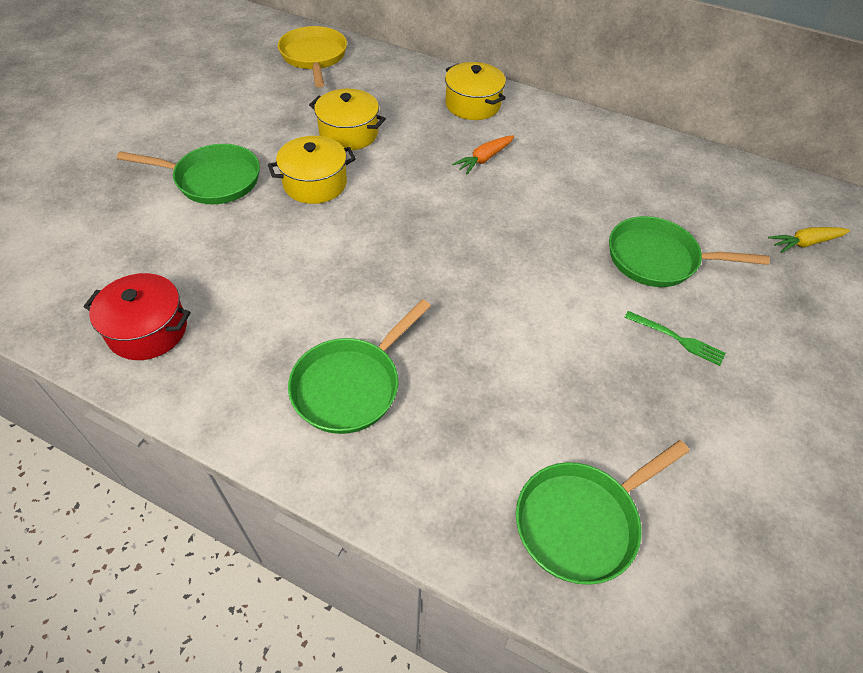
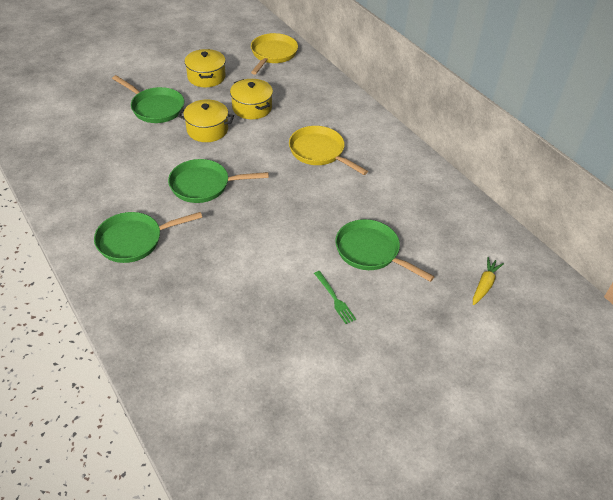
camera: 30 degrees right, 5 degrees down
(148, 330) = (63, 172): red pot -> none
(473, 104) = (345, 116): yellow pot -> yellow pot (206, 77)
(484, 159) = (319, 152): orange carrot -> yellow pan
(581, 521) = (188, 356): green pan -> green pan (204, 185)
(805, 243) = (484, 285): yellow carrot -> yellow carrot turned 105 degrees clockwise

